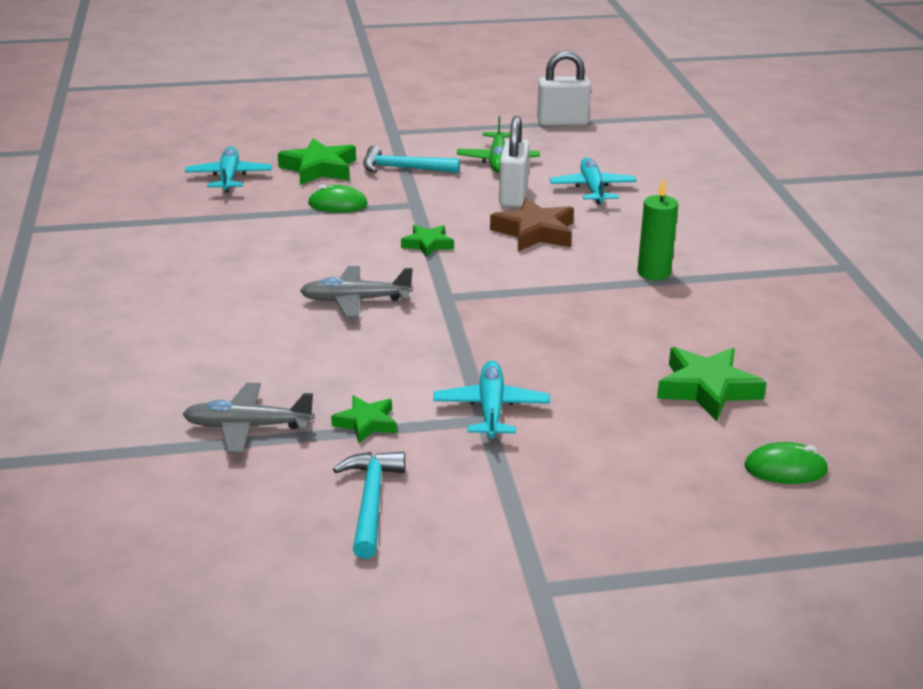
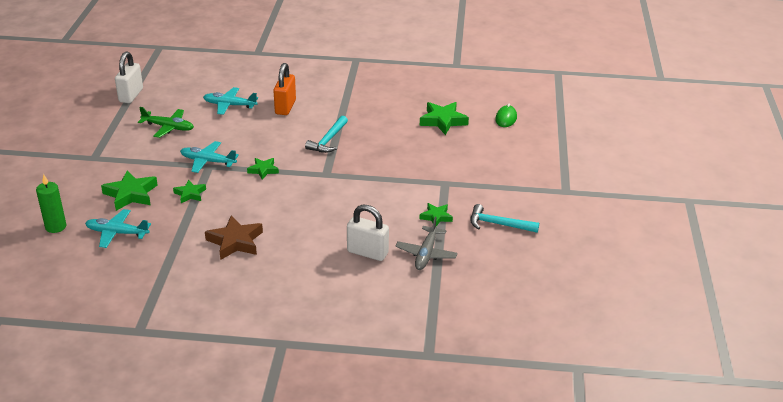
camera: 75 degrees left, 5 degrees up
(338, 204) = (190, 194): green mouse -> green star
(355, 300) = (315, 204): grey plane -> none
(404, 168) = (155, 162): turquoise hammer -> turquoise hammer (328, 140)
(491, 409) = (437, 179): turquoise plane -> turquoise plane (208, 161)
(513, 196) = (221, 131): white padlock -> white padlock (367, 252)
(535, 232) = (270, 133): brown star -> brown star (235, 242)
(624, 231) = (285, 107): none -> orange padlock
(653, 273) = (334, 109): green candle -> green candle (56, 227)

